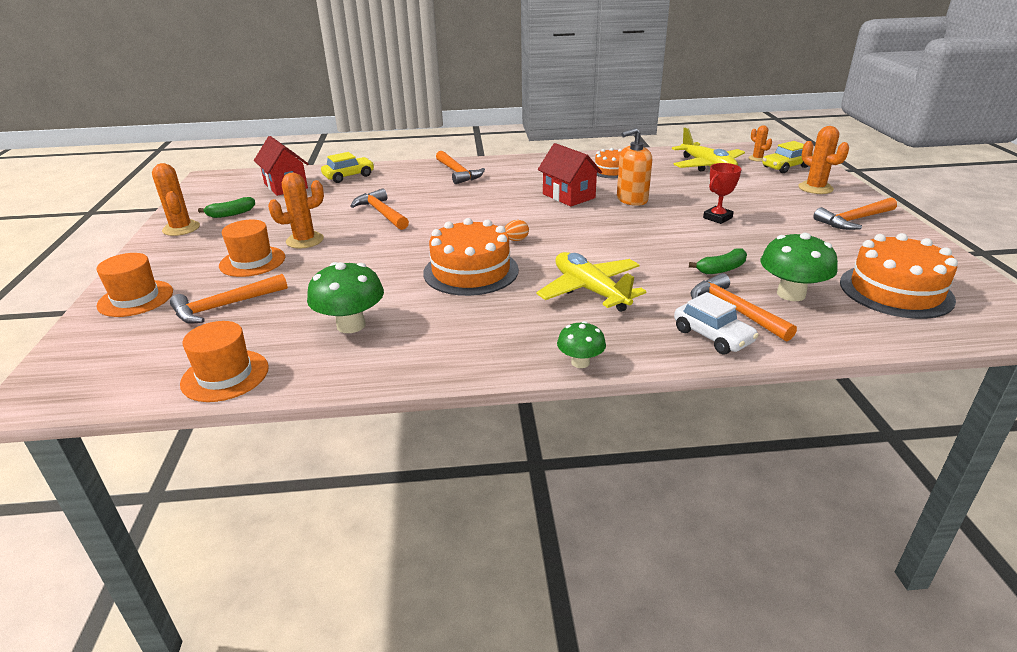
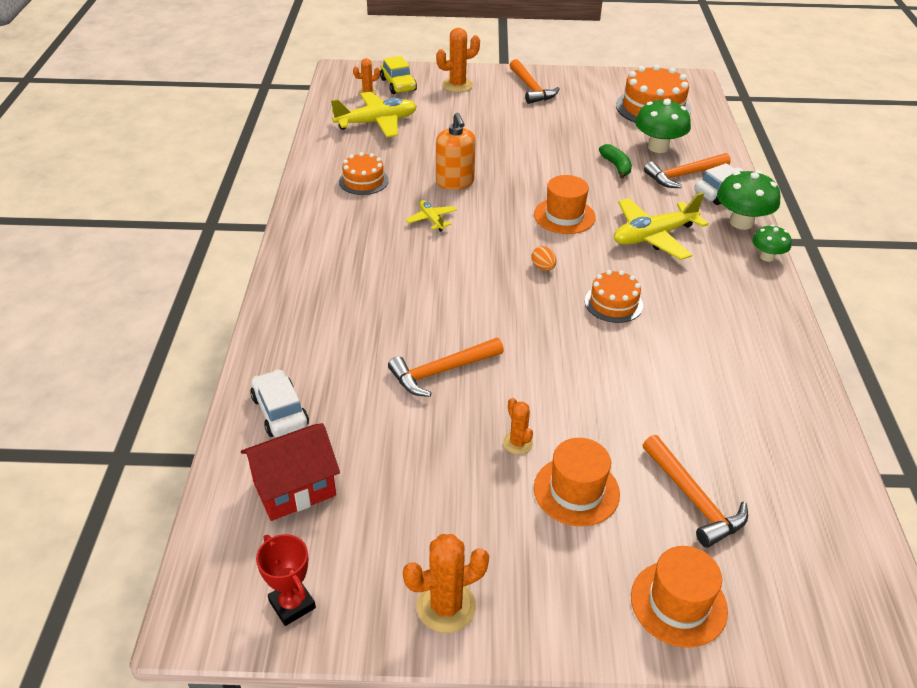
camera: 85 degrees left, 10 degrees up
(225, 375) = (827, 474): orange hat -> orange hat (564, 216)
(231, 214) = (400, 546): green banana -> none
(305, 240) = (517, 443): orange cactus -> orange cactus, size x0.60
(349, 176) = (280, 411): yellow car -> white car
(351, 325) = (725, 388): green mushroom -> green mushroom (741, 222)
(458, 173) = (317, 298): orange hammer -> none
(471, 271) = (613, 303): orange cake -> orange cake, size x0.59
(568, 196) = (431, 220): red house -> yellow plane
(717, 218) = (512, 146): red trophy -> red trophy (292, 604)

